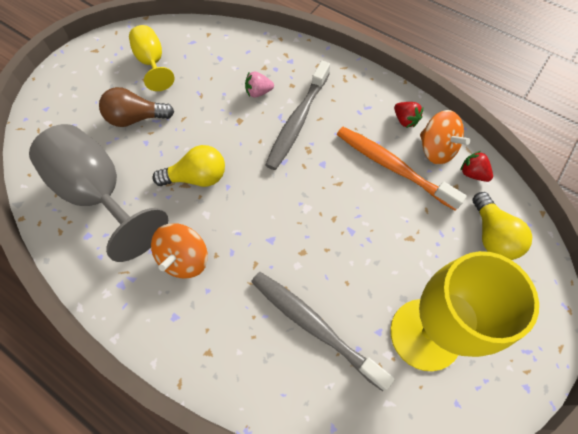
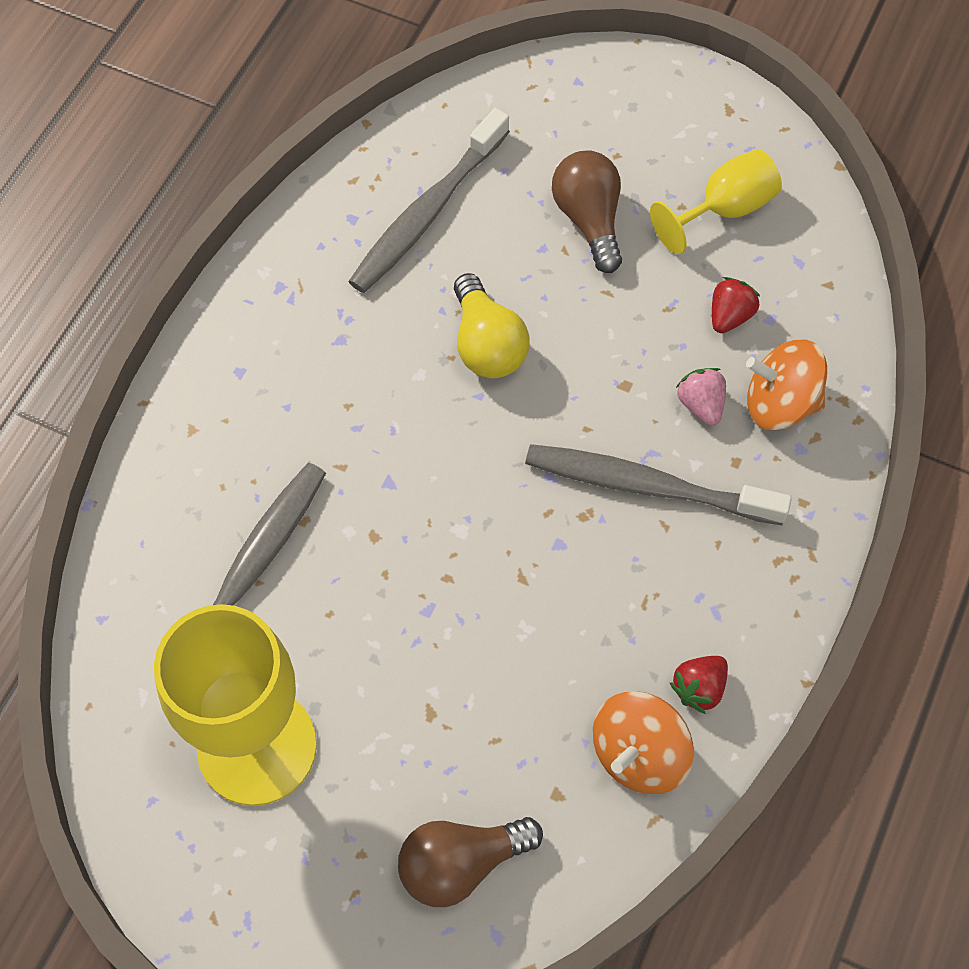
camera: 80 degrees right, 0 degrees up
(100, 194) = (427, 213): grey goblet -> grey toothbrush
(184, 259) = (334, 362): orange spinning top -> orange spinning top (780, 403)
(392, 167) = (578, 671): orange toothbrush -> none
(472, 173) = (595, 828): red strawberry -> red strawberry (730, 316)
(492, 235) = (461, 864): yellow light bulb -> brown light bulb

